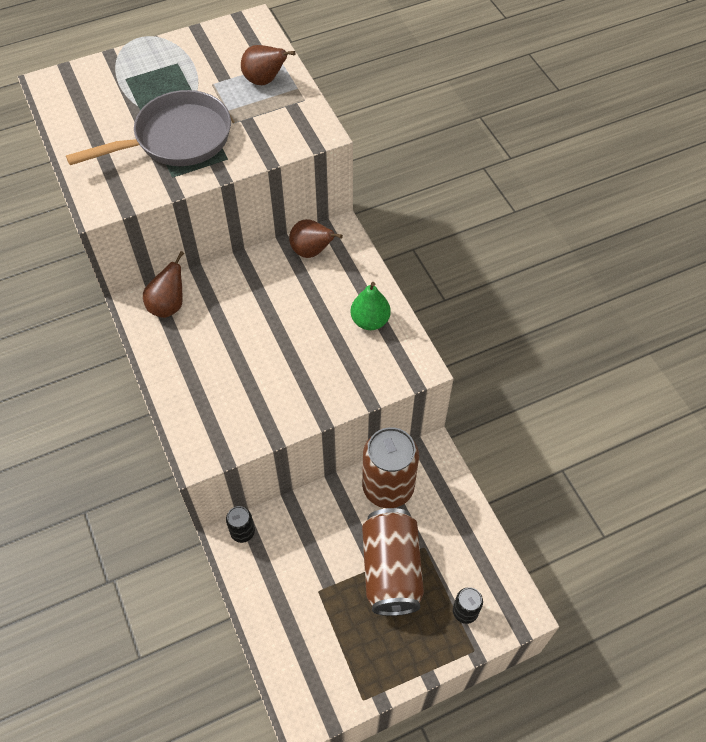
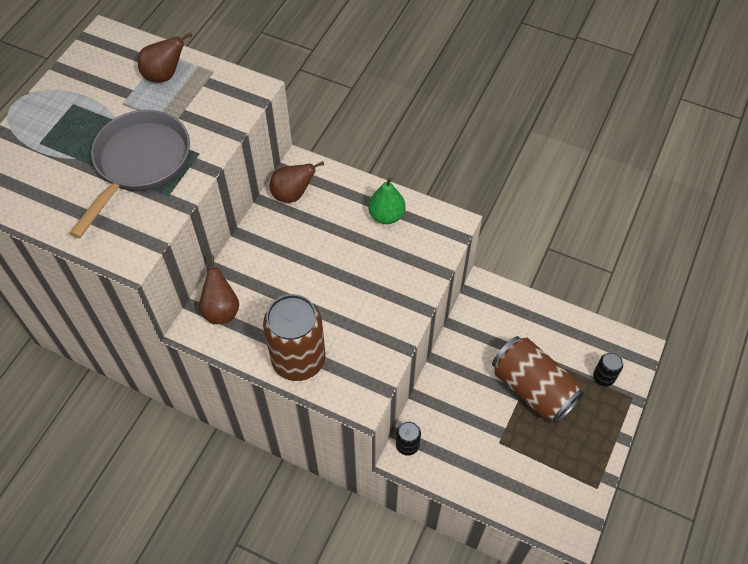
camera: 40 degrees left, 0 degrees up
(388, 487) = (476, 335): brown can -> brown can (298, 360)

